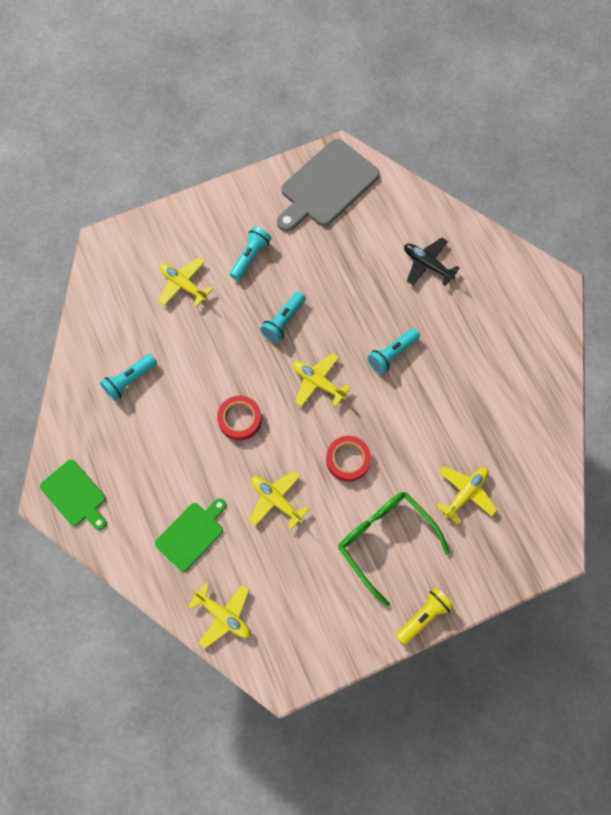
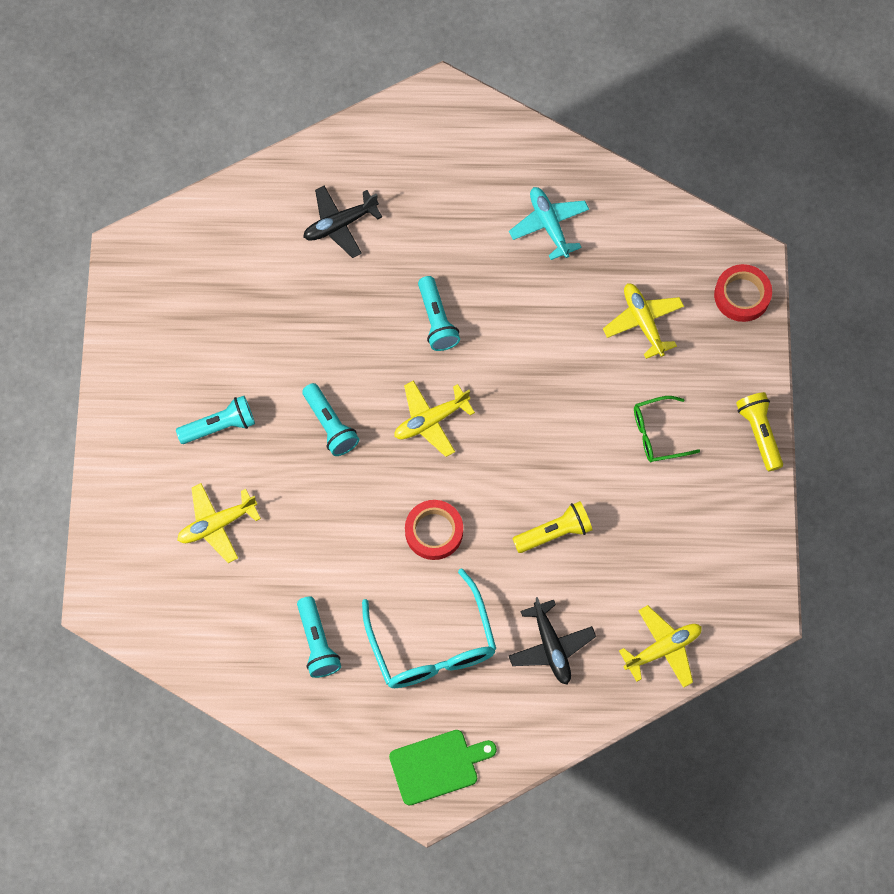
camera: 65 degrees left, 0 degrees up
(159, 454) = (432, 645): none -> turquoise glasses
(191, 534) = (551, 646): green cutting board -> black plane
(250, 257) = (220, 426): turquoise flashlight -> turquoise flashlight turned 105 degrees clockwise
(276, 500) = (554, 532): yellow plane -> yellow flashlight
(327, 186) = (166, 289): grey cutting board -> none
(348, 460) = (543, 430): red tape -> red tape (742, 295)
(385, 540) = (657, 434): green glasses -> green glasses, size x0.56
(502, 396) = (549, 225): none -> turquoise plane

